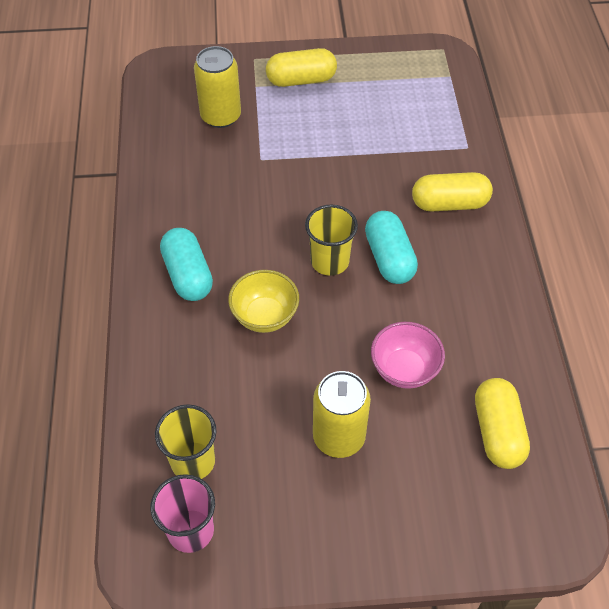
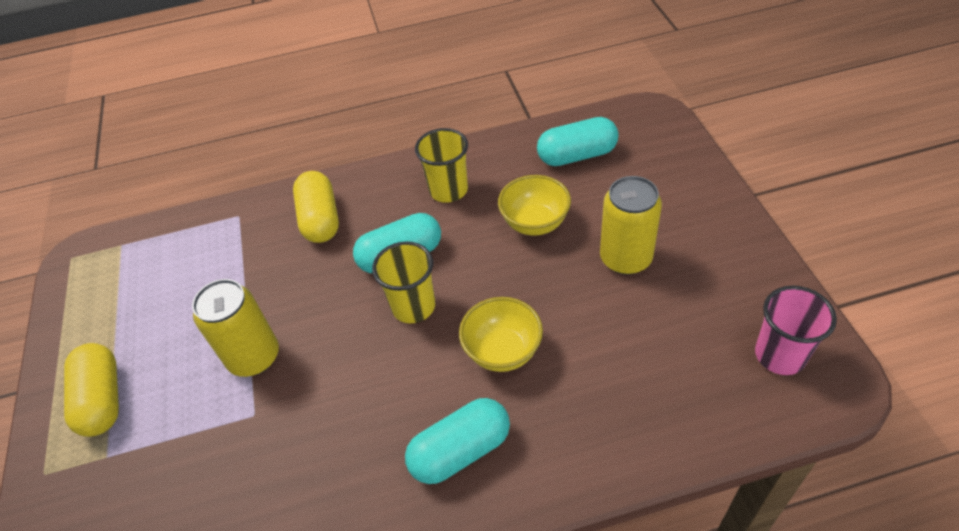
camera: 95 degrees left, 5 degrees down
(193, 461) = (706, 374): yellow cup -> yellow cup (448, 190)
(220, 116) = (165, 489): yellow can -> yellow can (254, 357)
(404, 369) = (535, 223): pink bowl -> yellow bowl
(498, 432) = (577, 155): yellow capsule -> turquoise capsule

